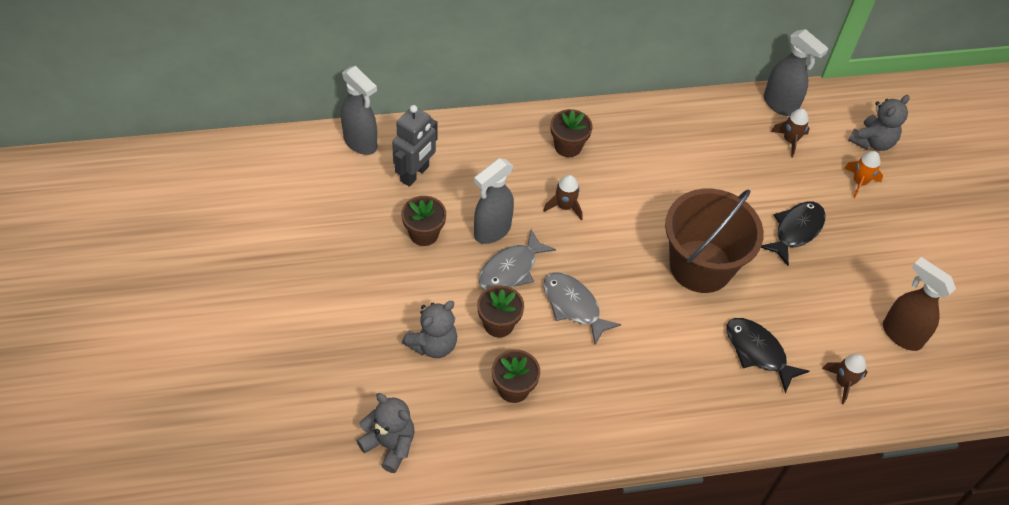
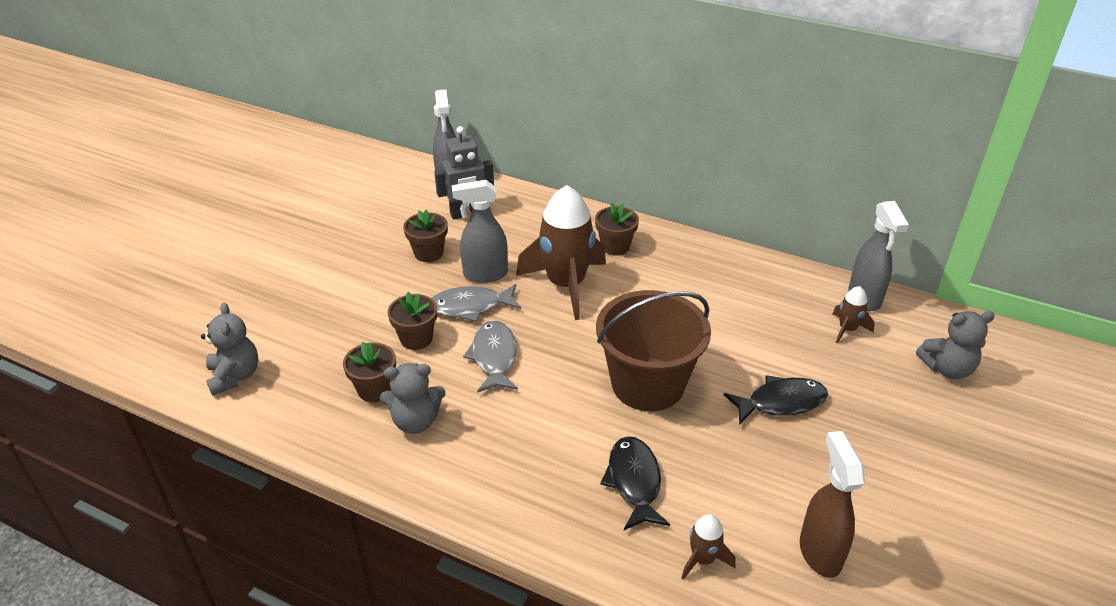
camera: 40 degrees right, 15 degrees down
(433, 344) = (348, 327): grey teddy bear -> grey teddy bear (415, 421)
(565, 206) = (566, 285): brown rocket -> brown rocket, size x2.22
(859, 182) = (898, 395): orange rocket -> none

